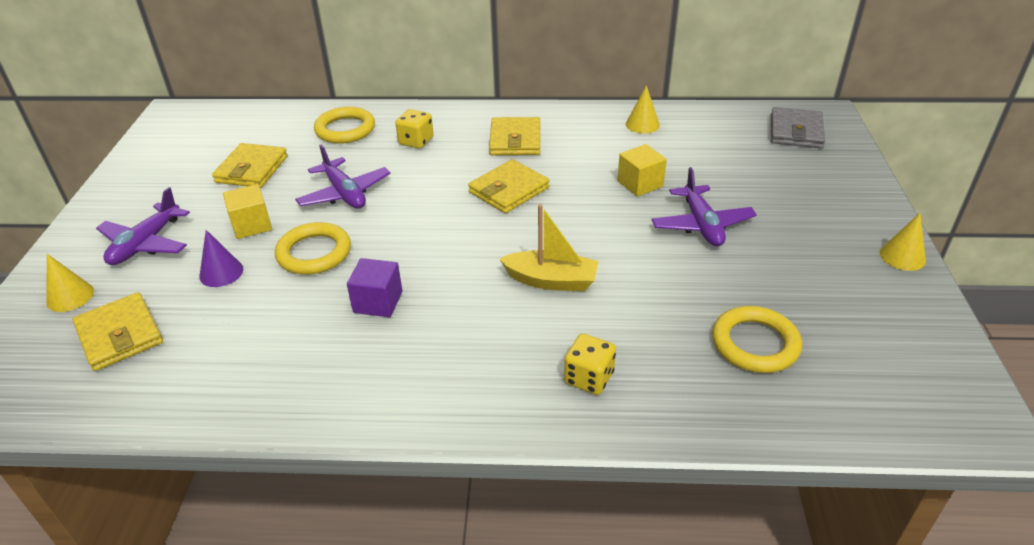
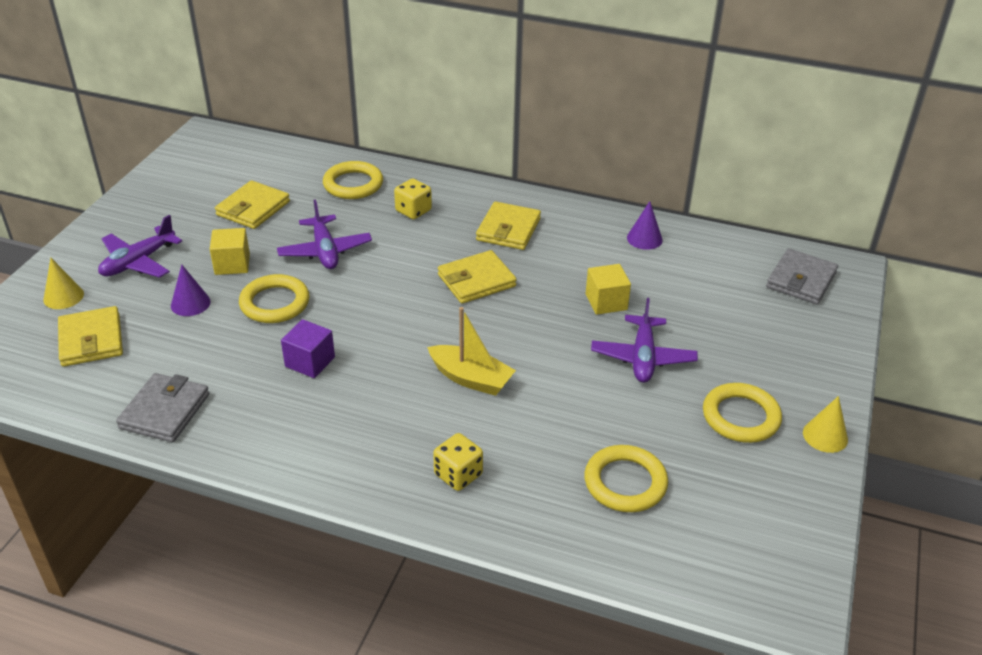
camera: 15 degrees right, 0 degrees up
(237, 391) = (165, 411): none -> grey wallet
(642, 124) = (644, 238): yellow cone -> purple cone
(820, 257) = (740, 417): none -> yellow ring

